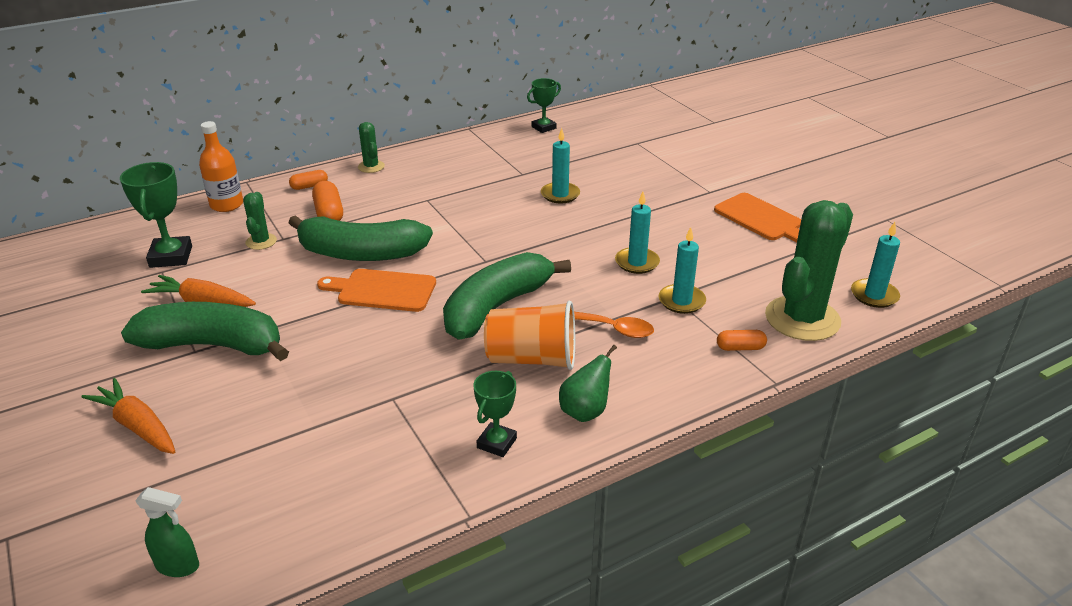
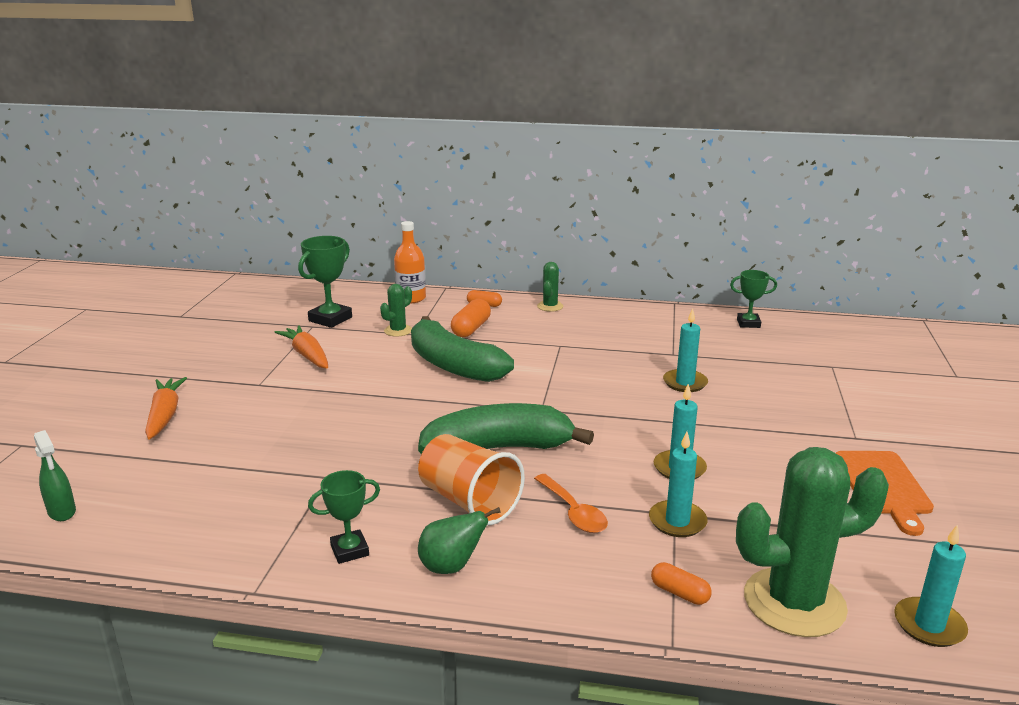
camera: 40 degrees right, 10 degrees down
(213, 345) = (274, 386): green banana -> none
(383, 290) = (431, 398): orange cutting board -> none

